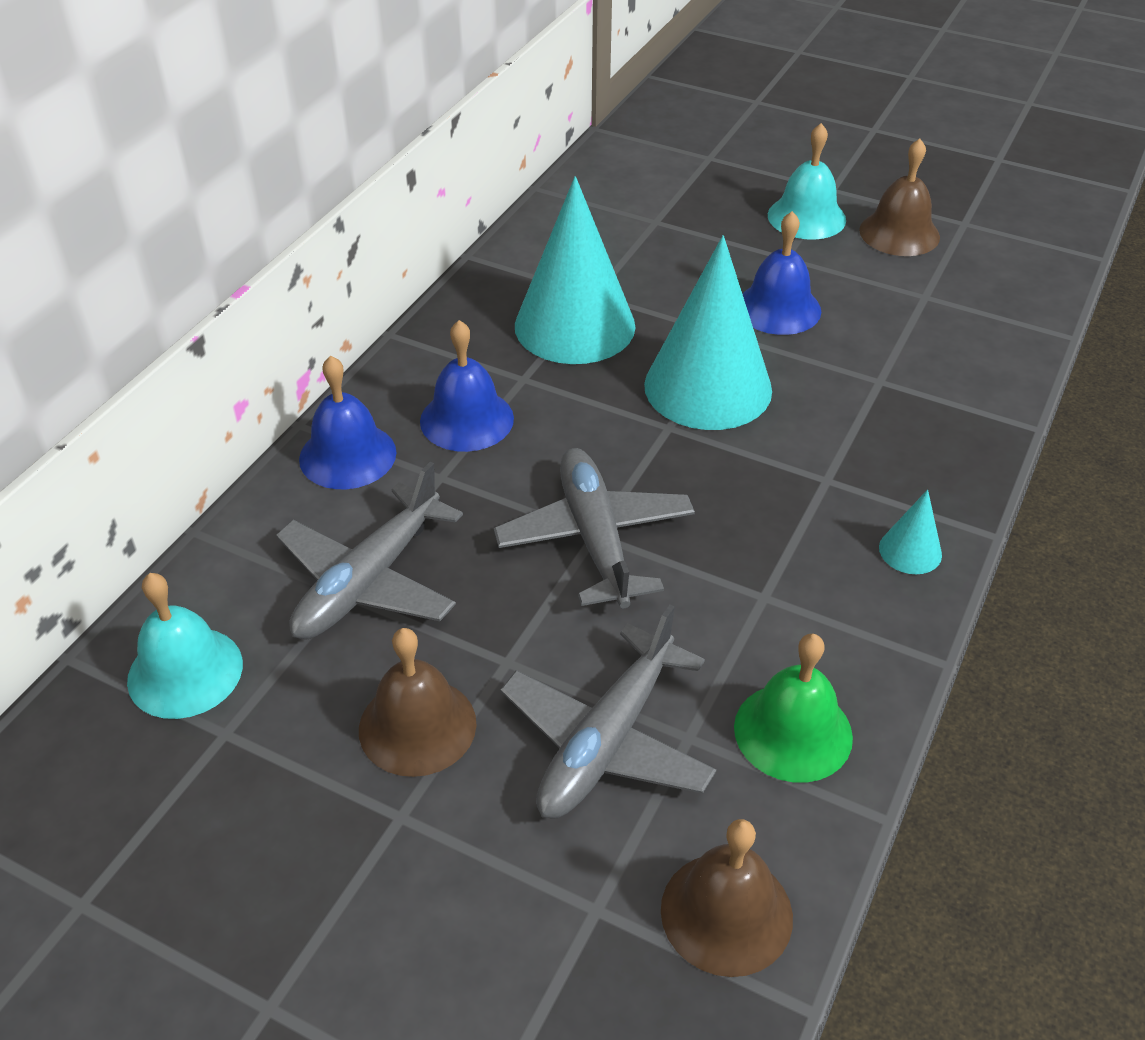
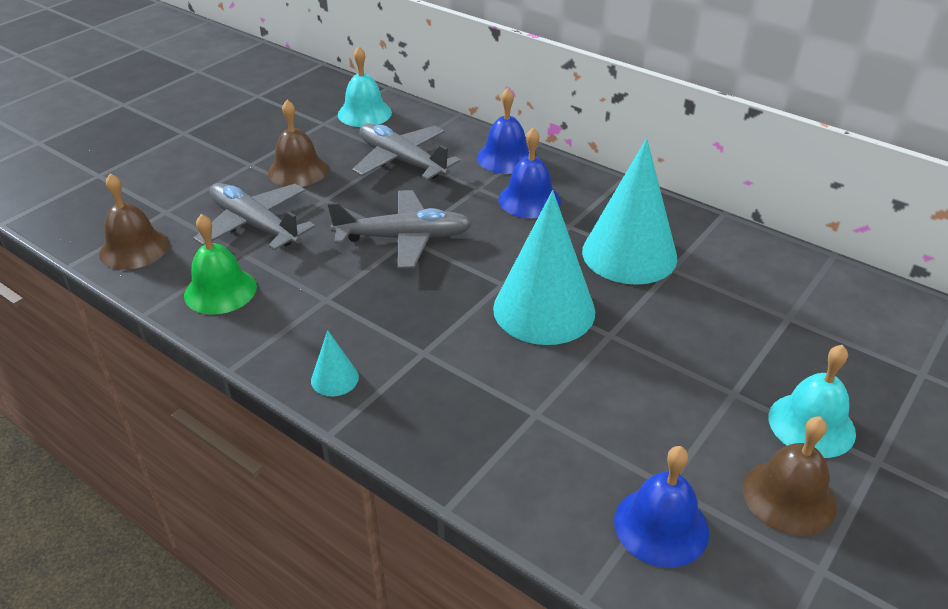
camera: 100 degrees right, 5 degrees down
(778, 308) = (648, 370): blue bell -> blue bell (661, 526)

